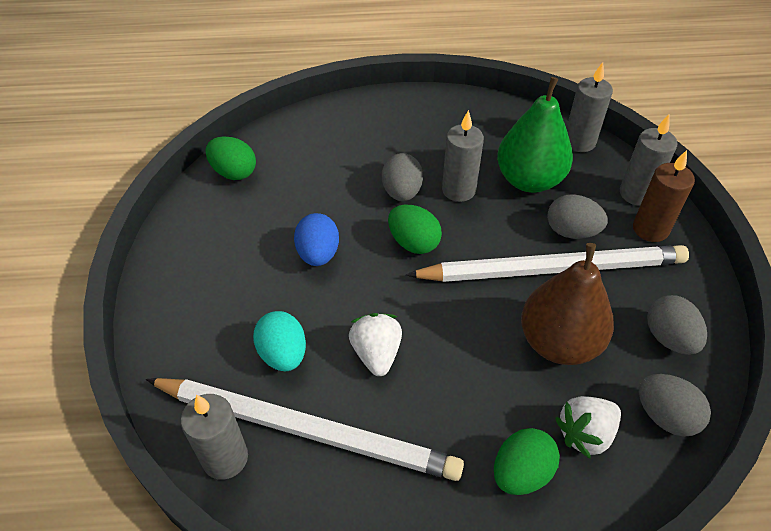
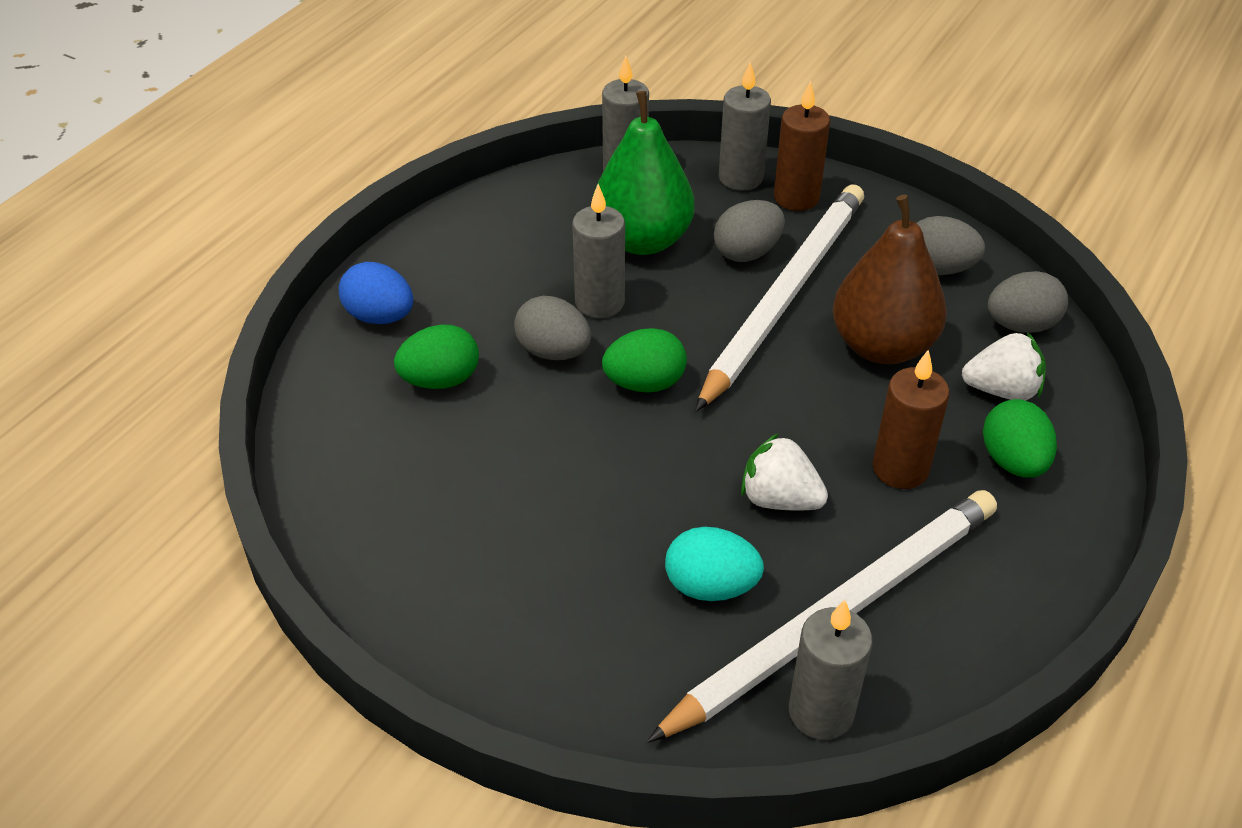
camera: 55 degrees left, 5 degrees down
(234, 172) = (342, 496): green egg -> green egg (440, 380)
(318, 254) = (580, 478): blue egg -> blue egg (380, 316)
(455, 406) = (900, 469): none -> brown candle
(585, 434) = (1001, 390): white strawberry -> white strawberry turned 90 degrees counterclockwise

